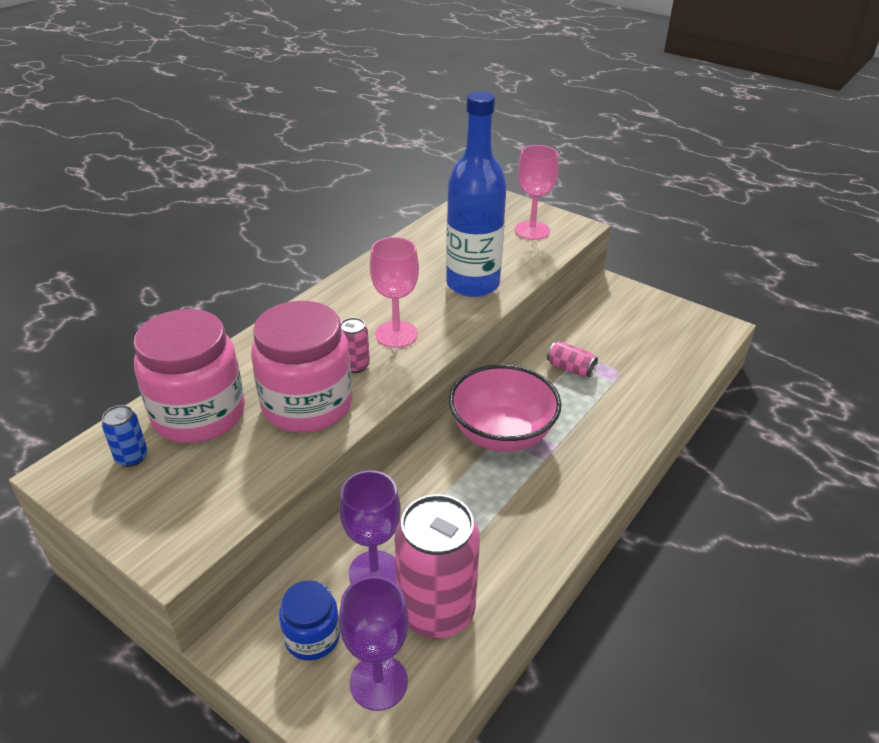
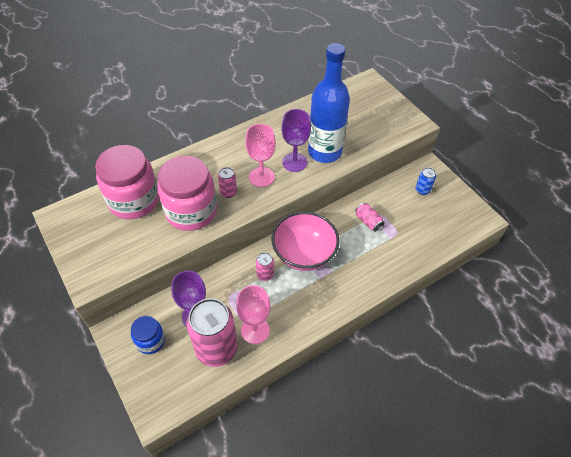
camera: 20 degrees right, 15 degrees up
(131, 457) = (91, 217): blue can -> blue can (422, 190)
(378, 682) = (171, 377): purple goblet -> purple goblet (294, 162)
(457, 478) = (265, 274): none -> pink can
(532, 230) = (384, 119): pink goblet -> pink goblet (255, 330)

